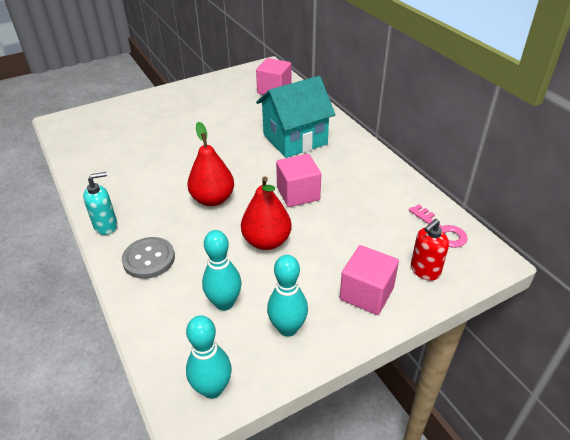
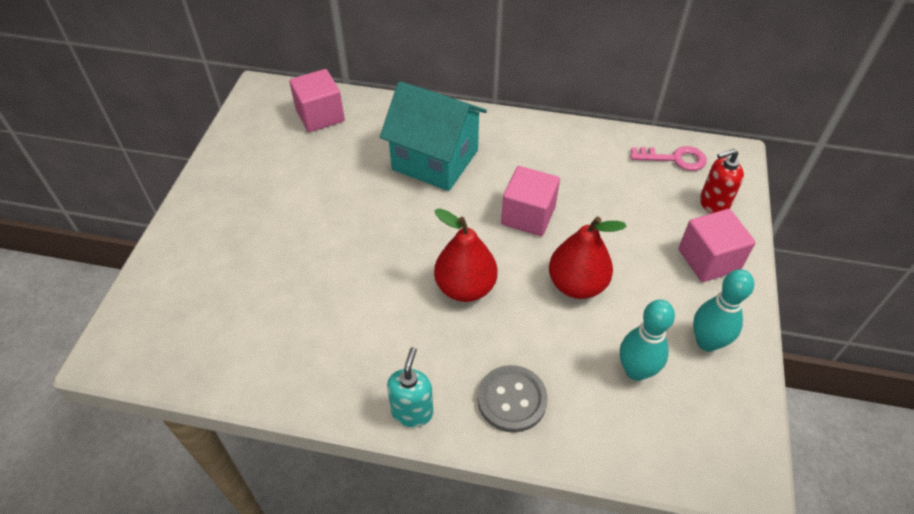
camera: 50 degrees left, 10 degrees up
(212, 389) = (738, 443): turquoise bowling pin -> none
(295, 139) = (435, 160): turquoise house -> turquoise house turned 75 degrees counterclockwise
(425, 270) = (713, 204): red soap dispenser -> red soap dispenser turned 75 degrees clockwise

